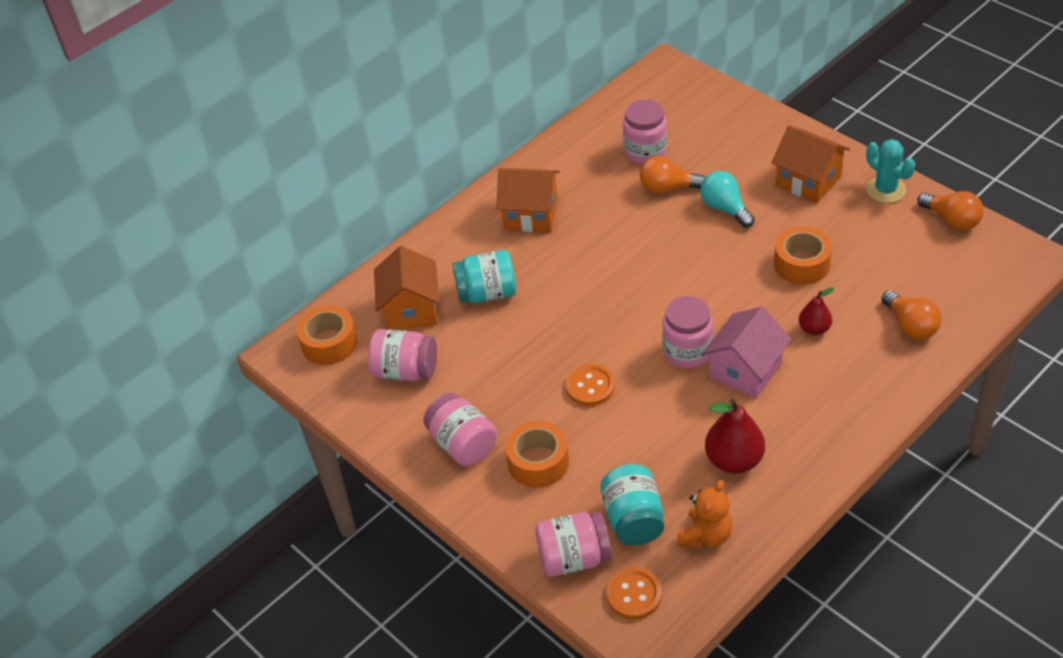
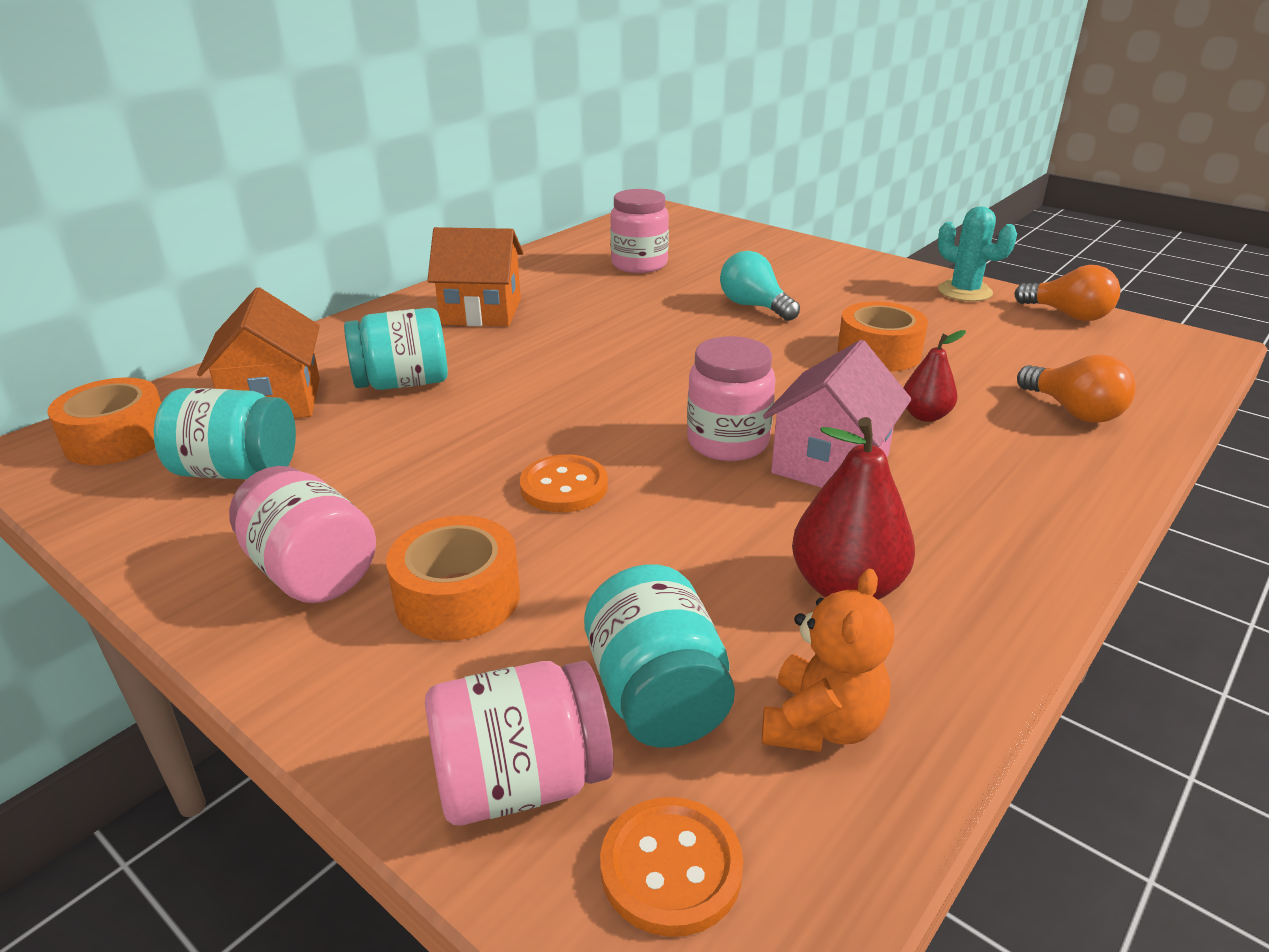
camera: 10 degrees left, 15 degrees down
(405, 371) = (237, 471): pink jar -> turquoise jar
(667, 188) = (672, 291): orange light bulb -> none
(808, 181) = (859, 285): orange house -> none

